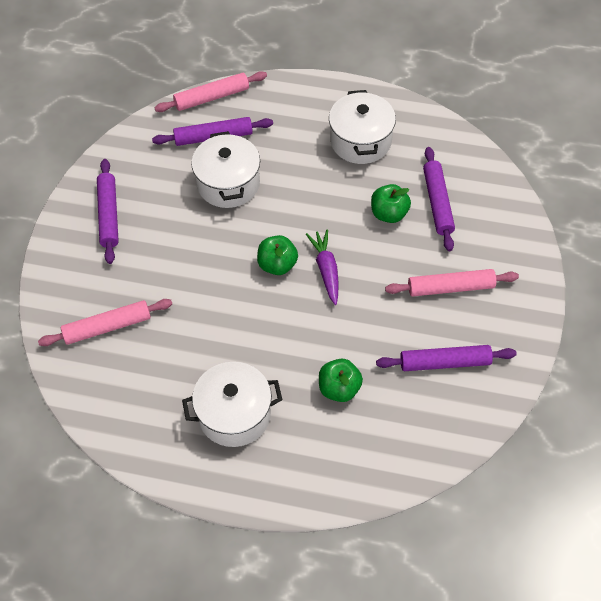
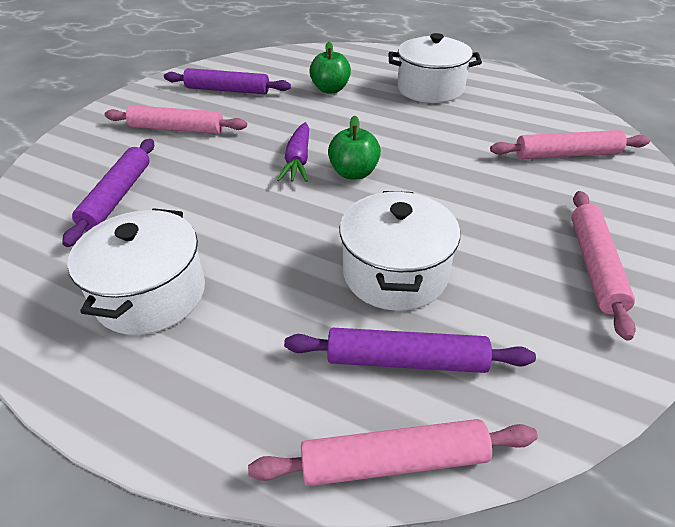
camera: 165 degrees left, 15 degrees down
(109, 215) = (594, 266): purple rolling pin -> pink rolling pin
(389, 214) = (187, 196): green apple -> none

